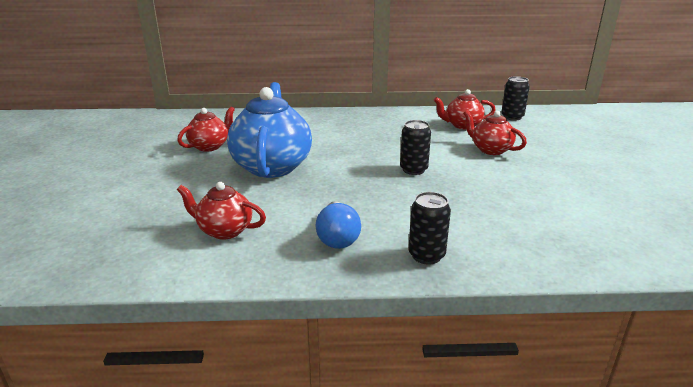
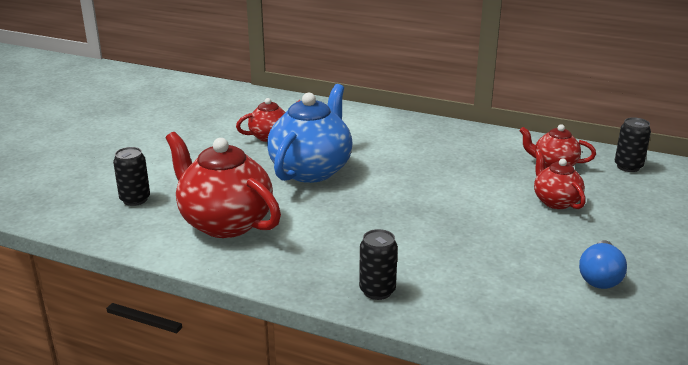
camera: 25 degrees right, 0 degrees up
(224, 230) = (225, 223): red teapot -> red teapot, size x1.85
(337, 237) = (313, 253): blue light bulb -> blue light bulb (600, 277)
(413, 170) = (446, 205): black can -> black can (135, 199)

